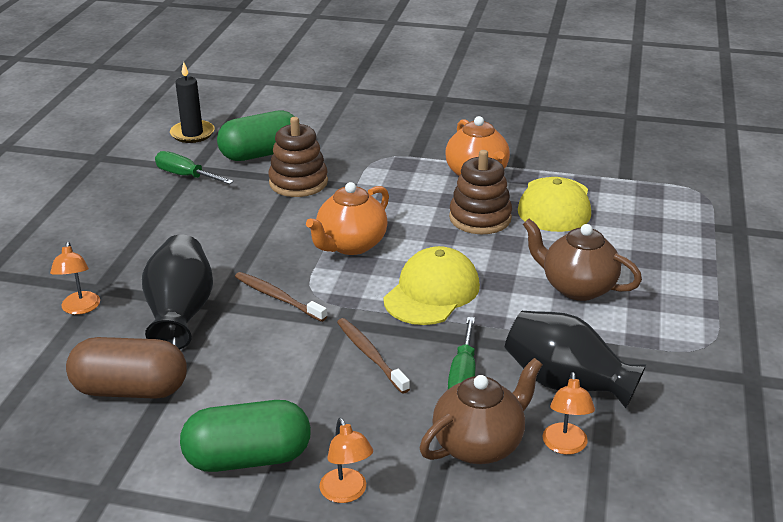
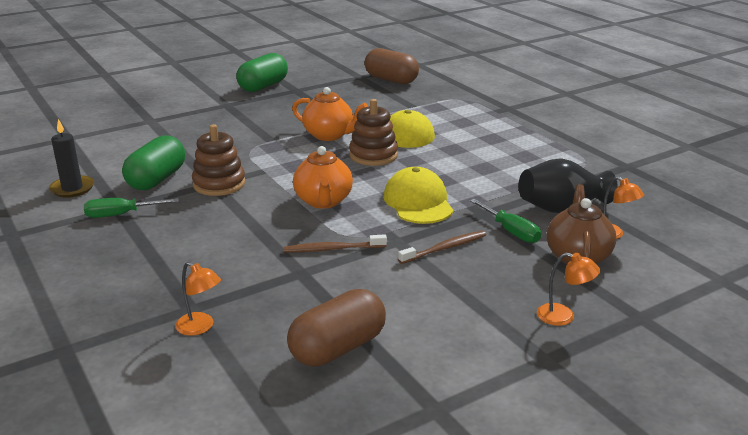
camera: 45 degrees left, 5 degrees down
(180, 313) = (284, 290): black vase -> none
(248, 458) = (482, 335): green capsule -> green capsule (263, 86)
(370, 355) = (445, 248): brown toothbrush -> brown toothbrush turned 135 degrees clockwise
(577, 287) = (485, 165): brown teapot -> none
(660, 134) = (391, 80): none -> brown capsule

